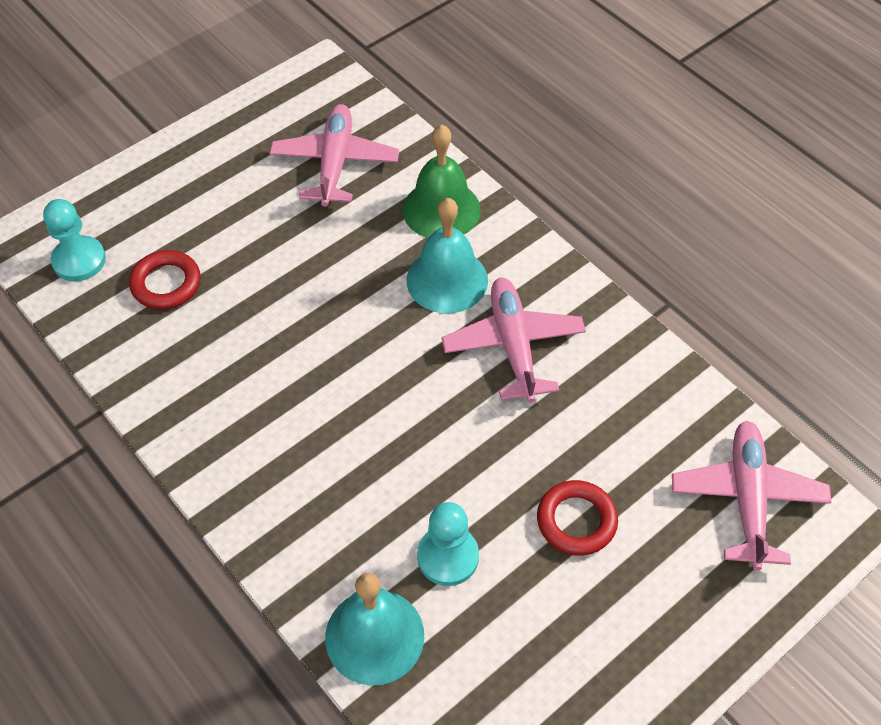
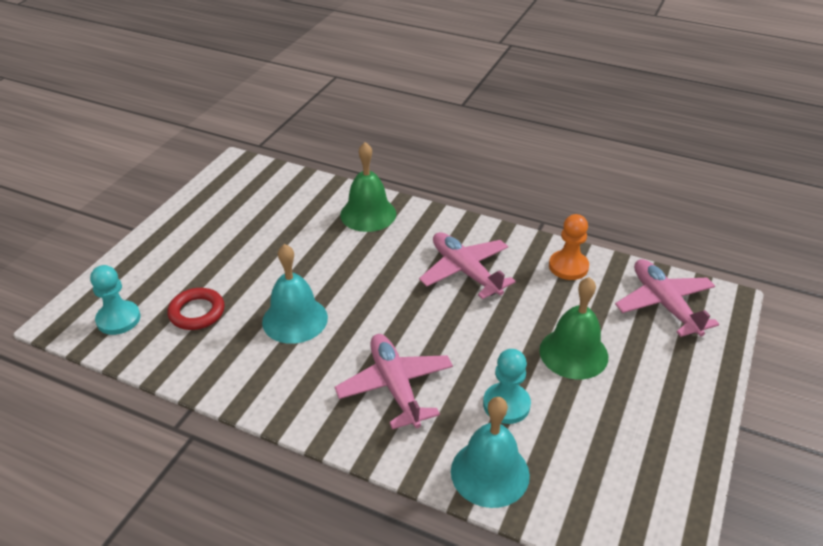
camera: 25 degrees left, 15 degrees down
(335, 162) = (279, 209): pink plane -> pink plane (395, 386)
(447, 280) = (397, 250): turquoise bell -> turquoise bell (295, 319)
(576, 521) = (573, 353): red ring -> green bell
(654, 389) = (568, 266): none -> orange pawn

